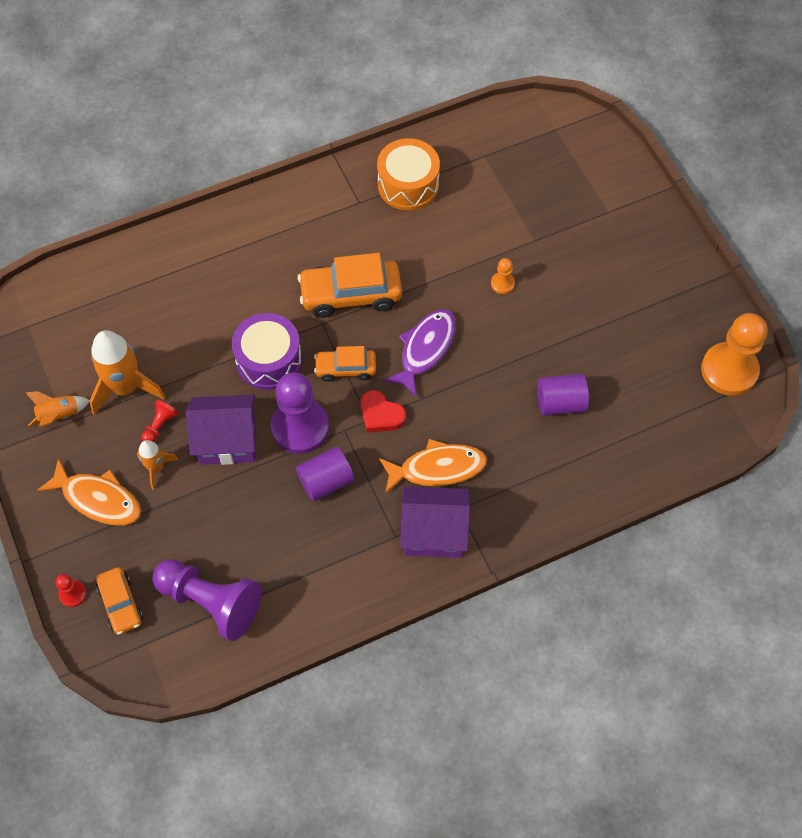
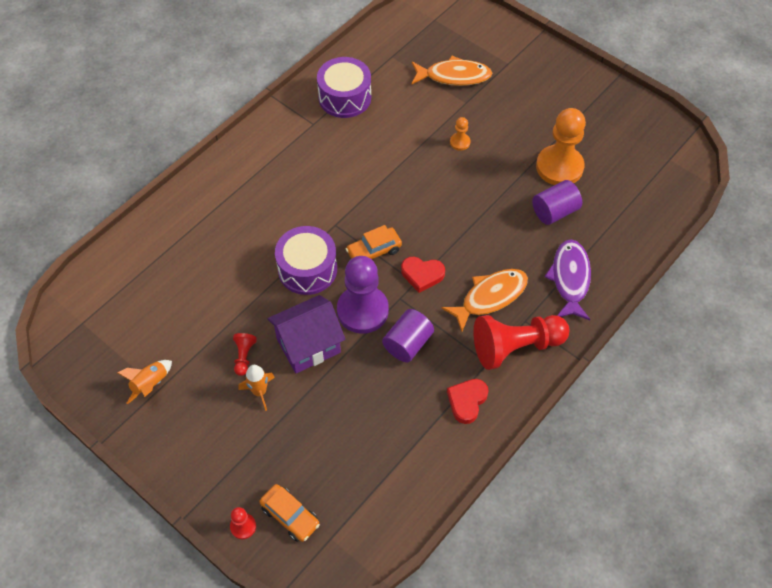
camera: 25 degrees left, 5 degrees down
(98, 499) = (222, 438): orange fish -> orange fish (454, 76)
(126, 387) = (197, 338): orange rocket -> none
(211, 602) = (367, 480): purple pawn -> none
(351, 295) = (346, 194): orange car -> none
(352, 567) = (467, 401): none -> red heart
(408, 185) = (345, 97): orange drum -> purple drum
(425, 349) = (428, 212): purple fish -> purple fish (570, 279)
(434, 532) = (516, 347): purple house -> red pawn
(729, 370) = (661, 141): orange pawn -> orange pawn (559, 167)

